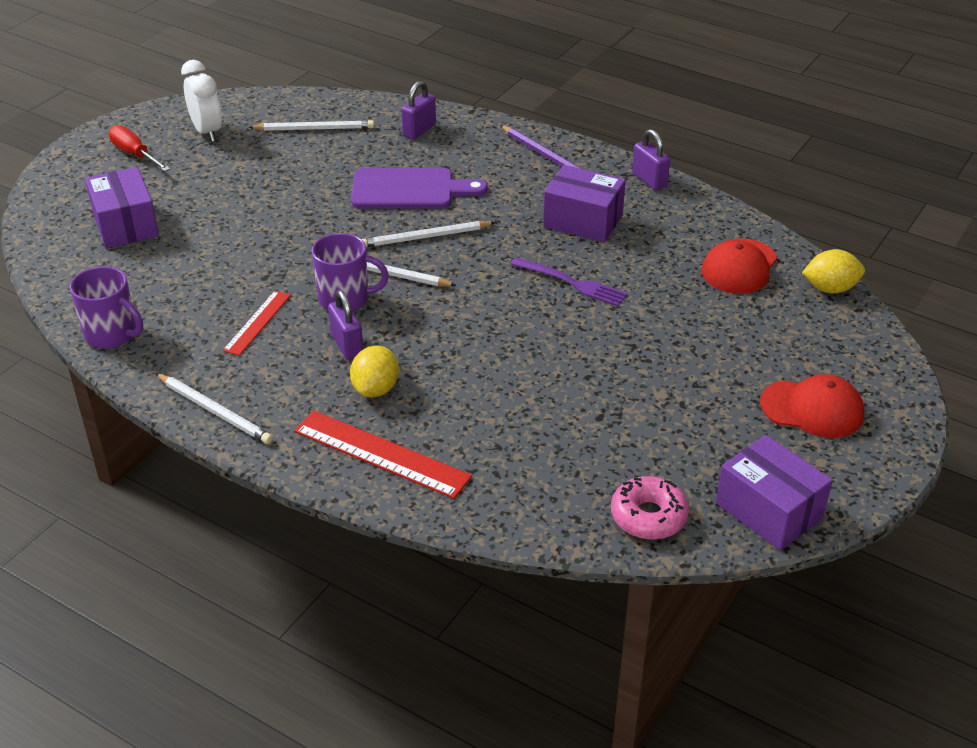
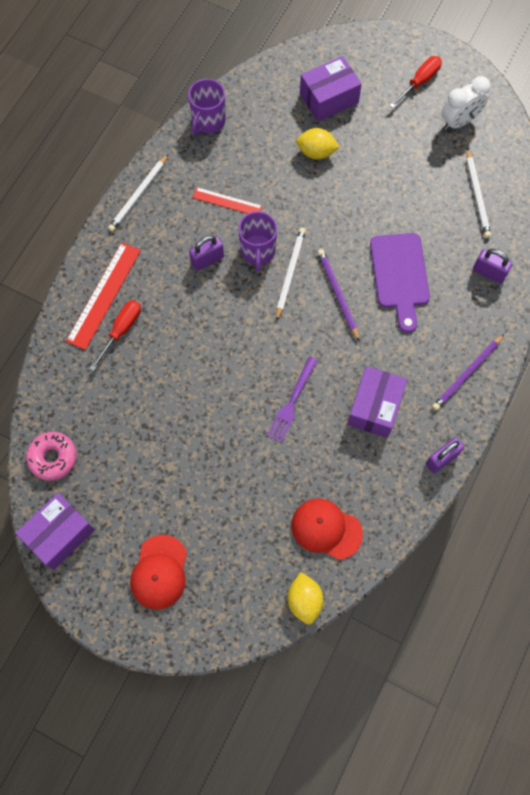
camera: 85 degrees right, 30 degrees up
(375, 389) = (164, 283): yellow lemon -> yellow lemon (316, 152)
(425, 237) = (337, 294): white pencil -> purple pencil
(445, 436) = (121, 330): none -> red screwdriver

